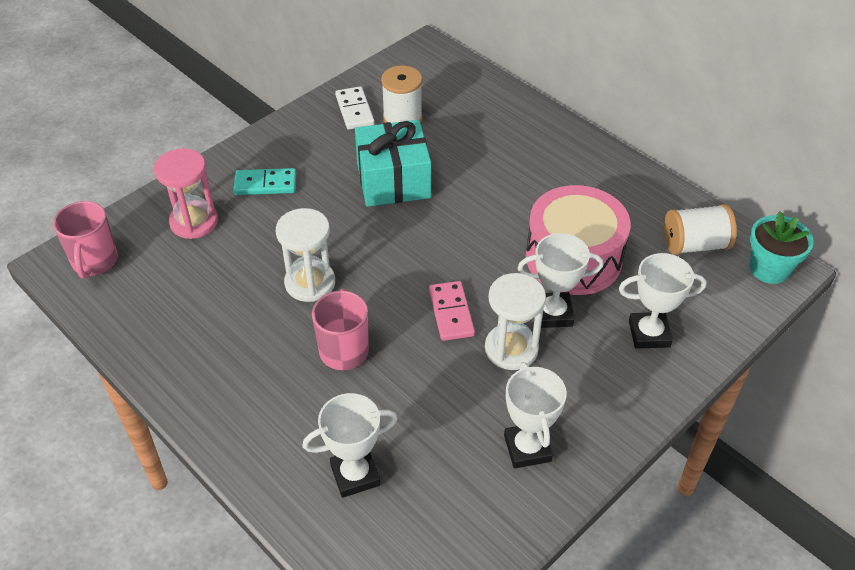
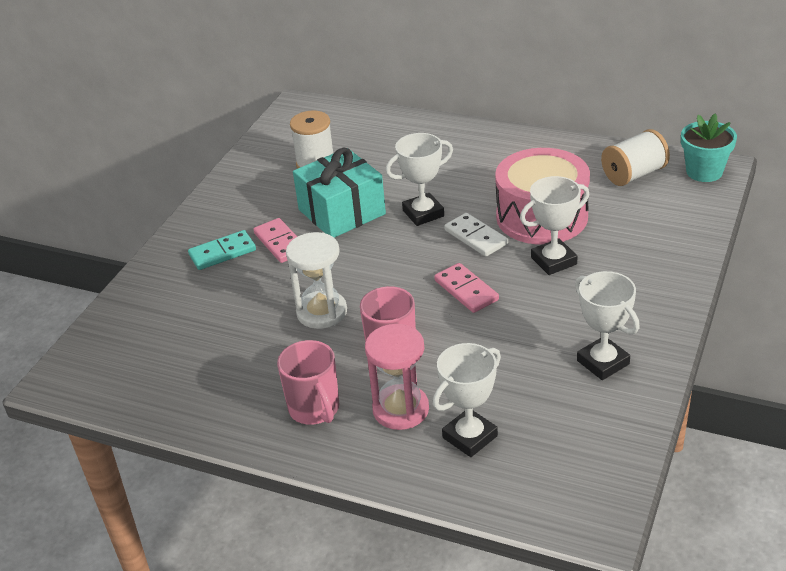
camera: 20 degrees left, 10 degrees down
(94, 261) = (96, 367): pink mug -> pink mug (314, 409)
(194, 222) = (173, 304): pink hourglass -> pink hourglass (401, 409)
(320, 193) = (280, 243): none -> pink domino
(355, 110) = (266, 171): white domino -> white domino (476, 237)
(511, 349) = (537, 298): white hourglass -> none
(649, 334) = (642, 248): white trophy -> white trophy (423, 213)

